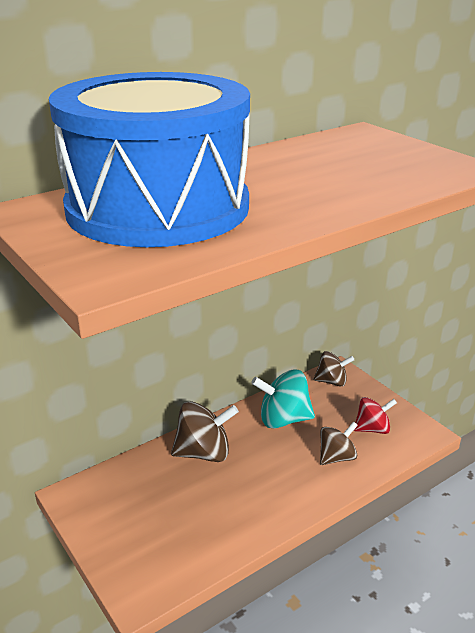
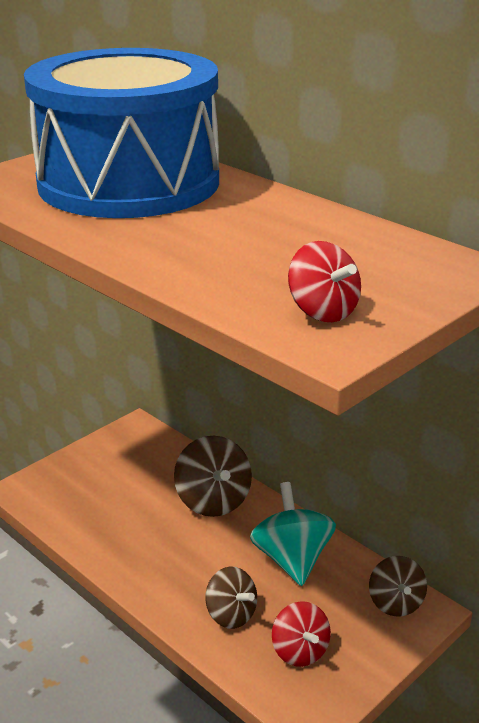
camera: 80 degrees right, 0 degrees up
(426, 166) = (322, 311): none -> red spinning top

